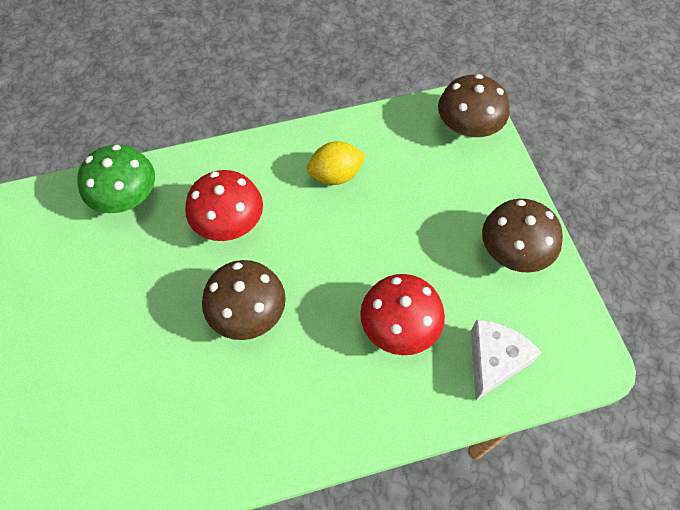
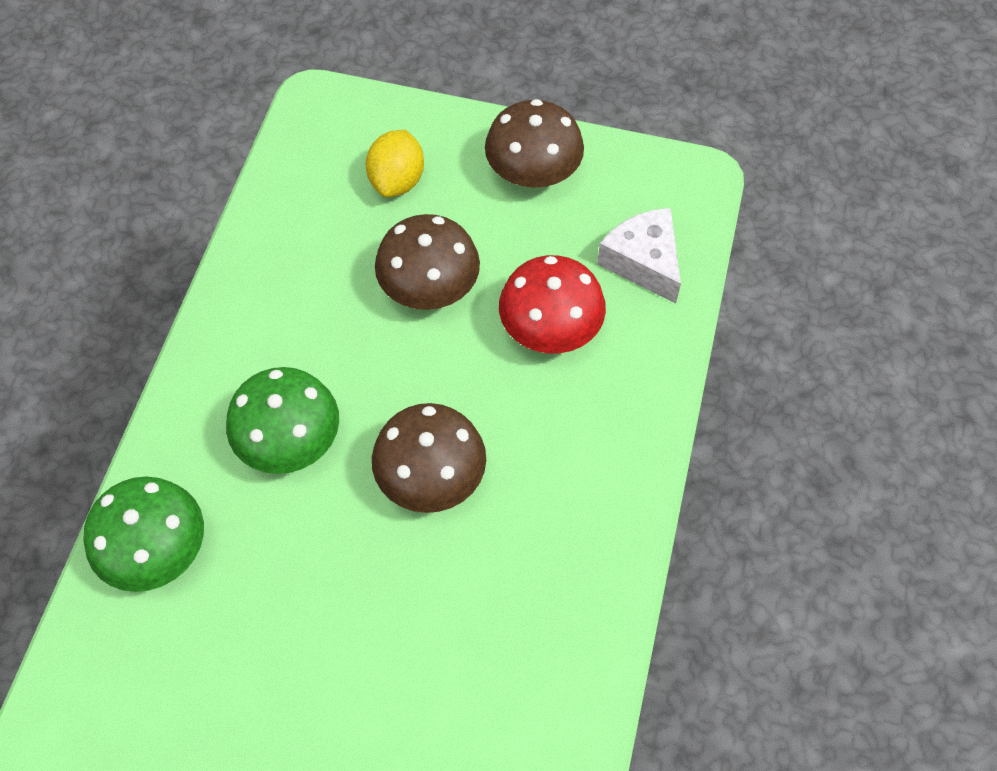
camera: 60 degrees left, 0 degrees up
(229, 222) = (290, 440): red mushroom -> green mushroom
(335, 175) = (309, 289): yellow lemon -> yellow lemon (397, 181)
(468, 126) = (345, 121): brown mushroom -> brown mushroom (429, 287)

